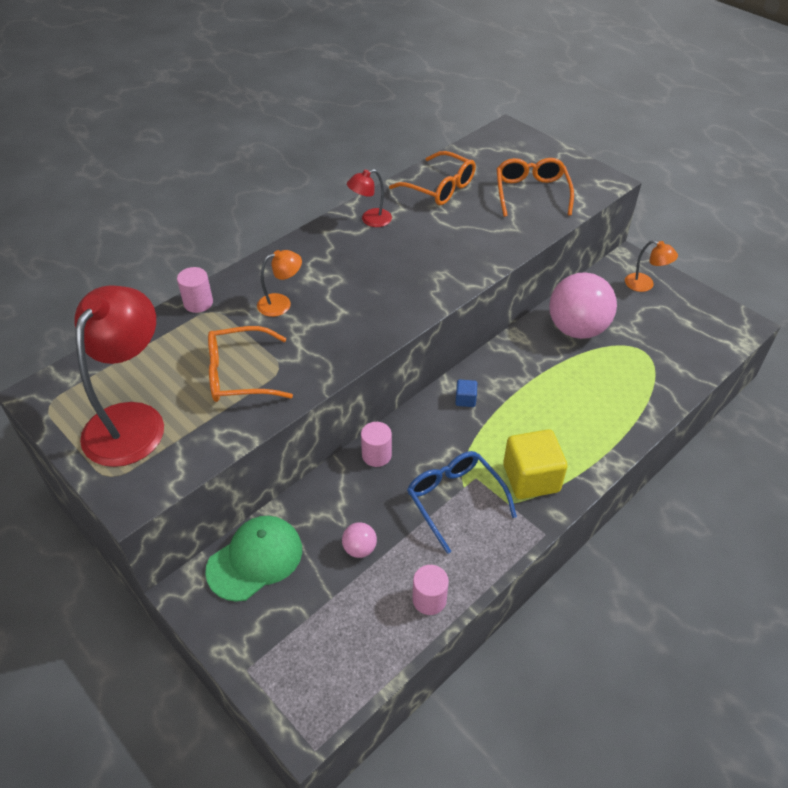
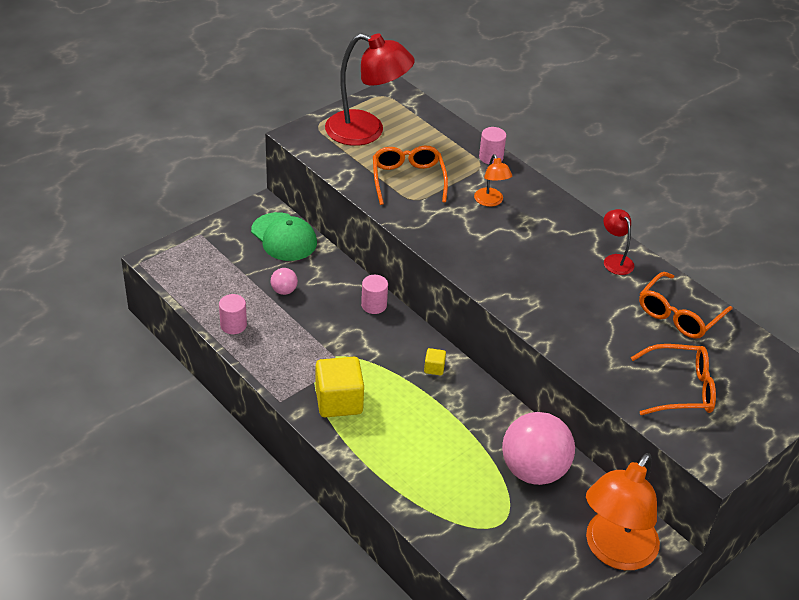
camera: 90 degrees right, 5 degrees down
(455, 500) = (321, 349): blue glasses -> none
(465, 399) = (434, 368): blue cube -> yellow cube
(645, 285) = (614, 551): orange lamp -> orange lamp, size x2.11

